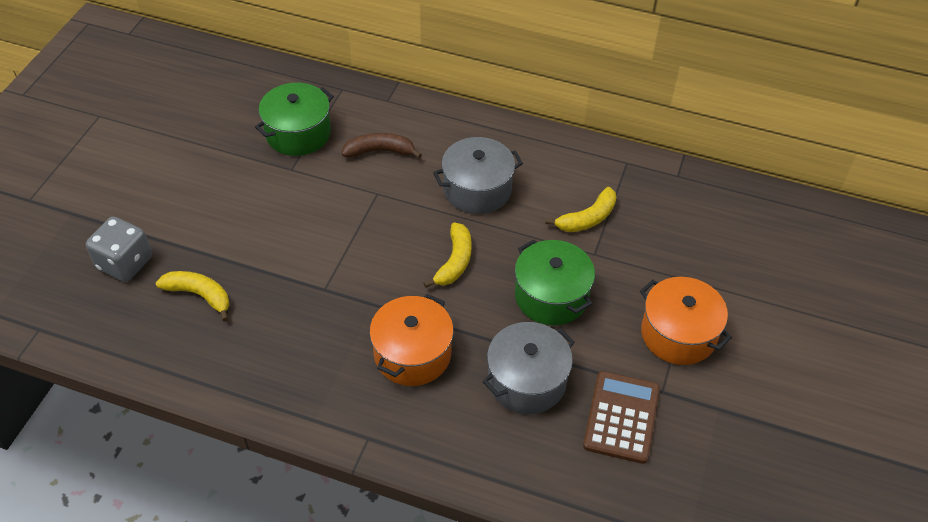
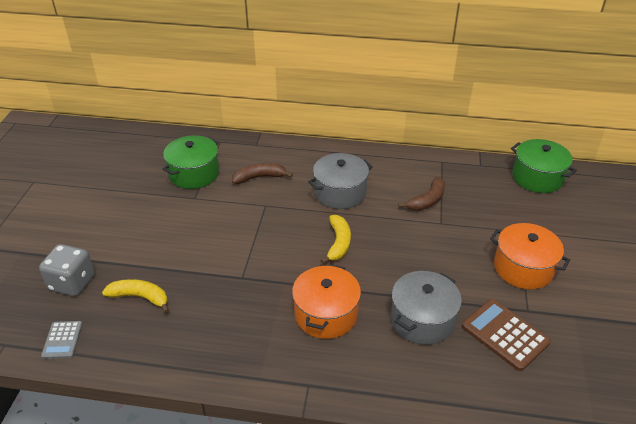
camera: 10 degrees left, 10 degrees down
(103, 334) = (62, 340): none -> grey calculator
(551, 296) = (419, 256): green pot -> green pot (537, 177)
(587, 218) = (427, 200): yellow banana -> brown banana
(621, 417) = (505, 334): brown calculator -> brown calculator turned 45 degrees counterclockwise

